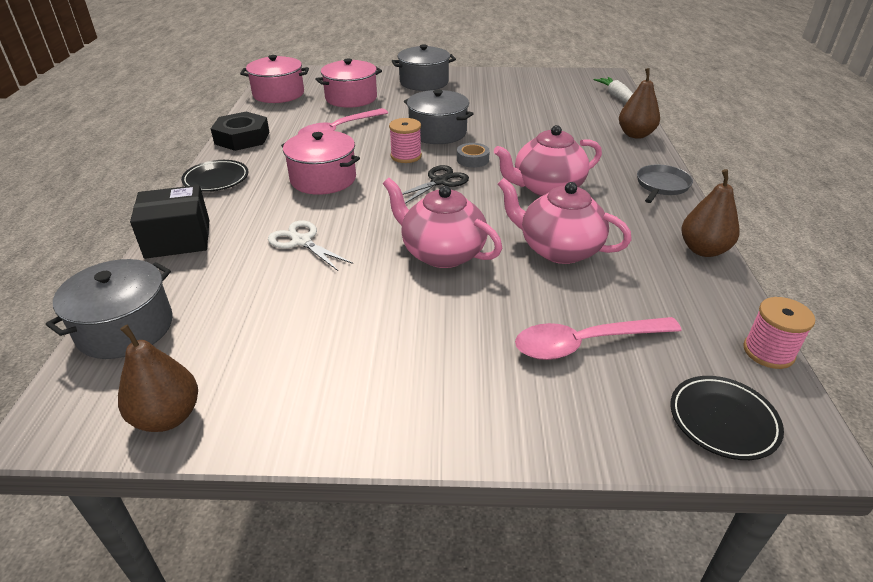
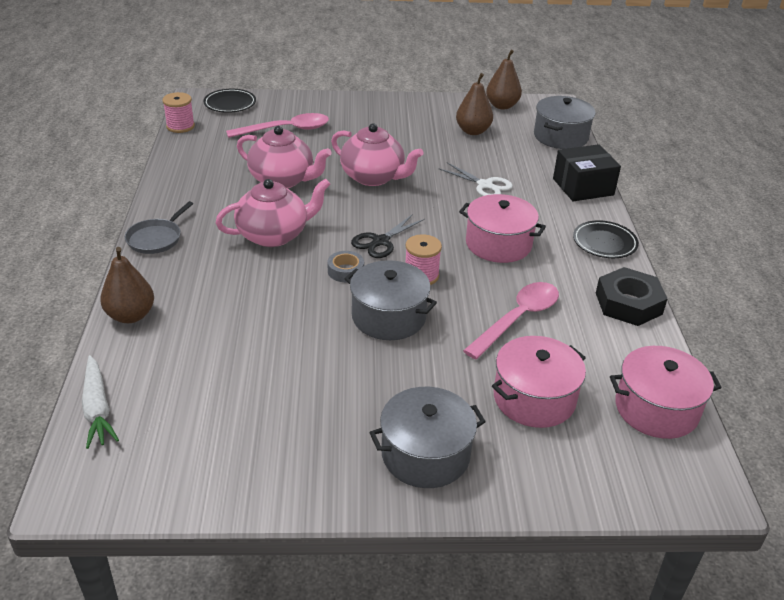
camera: 175 degrees right, 0 degrees up
(703, 250) = (168, 180): brown pear -> brown pear (473, 131)

